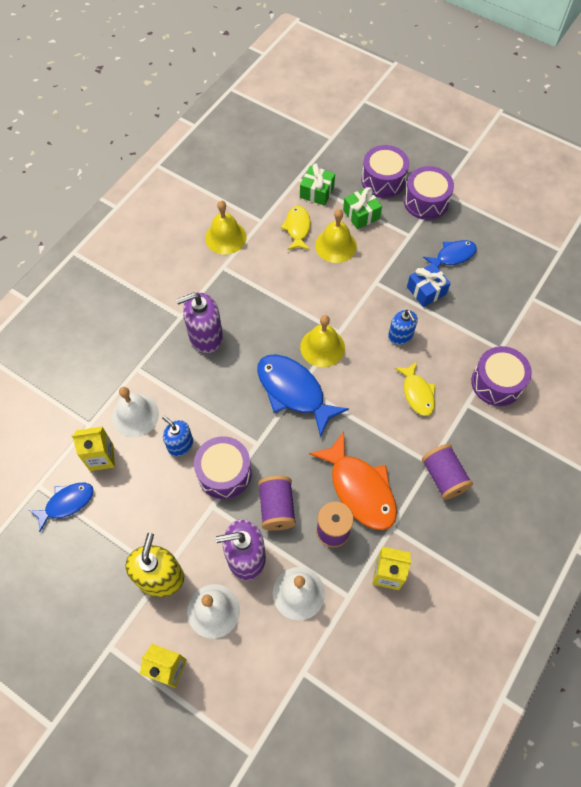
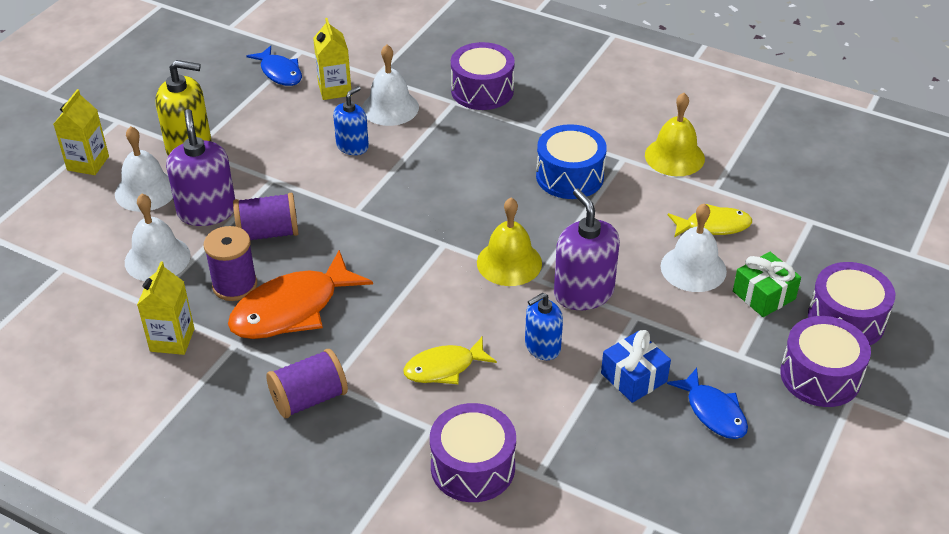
camera: 85 degrees right, 20 degrees down
(205, 336) = (508, 152): purple soap dispenser -> purple soap dispenser (583, 293)
(224, 473) = (315, 185): purple drum -> purple drum (482, 90)
(238, 301) = (569, 176): none -> blue drum
(294, 391) = (435, 238): blue fish -> none
(317, 192) = (791, 243): green gift -> none
(335, 245) = (693, 268): yellow bell -> white bell

